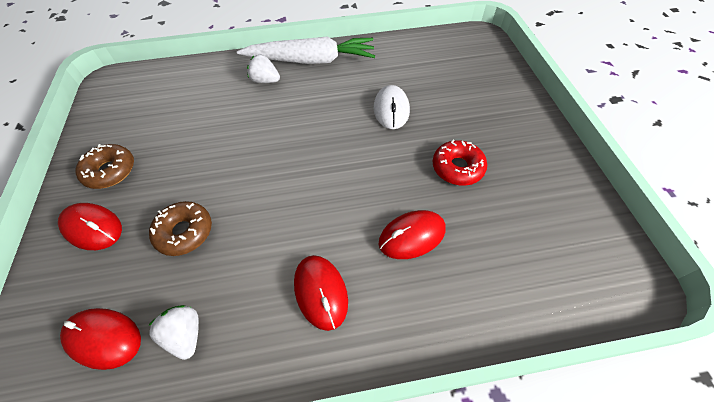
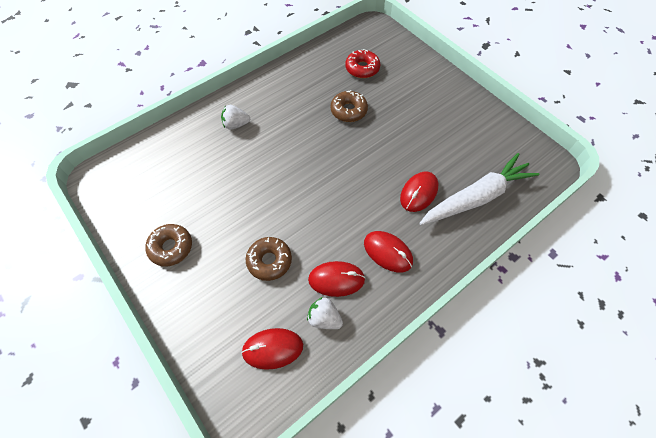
camera: 30 degrees left, 5 degrees up
(93, 228) = (197, 291): red mouse -> red mouse (336, 279)
(311, 61) = (260, 93): white carrot -> white carrot (476, 197)
(391, 109) = (348, 110): white mouse -> brown donut
(457, 168) = (418, 135): red donut -> red donut (362, 68)

